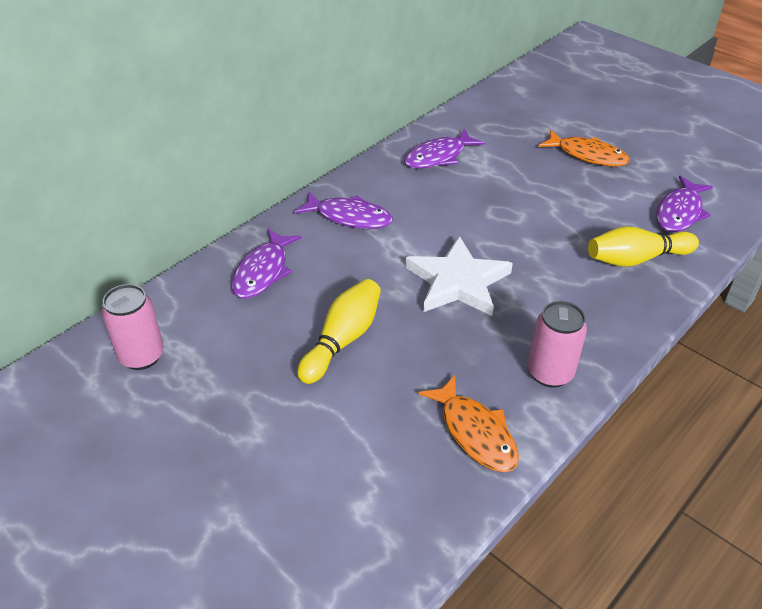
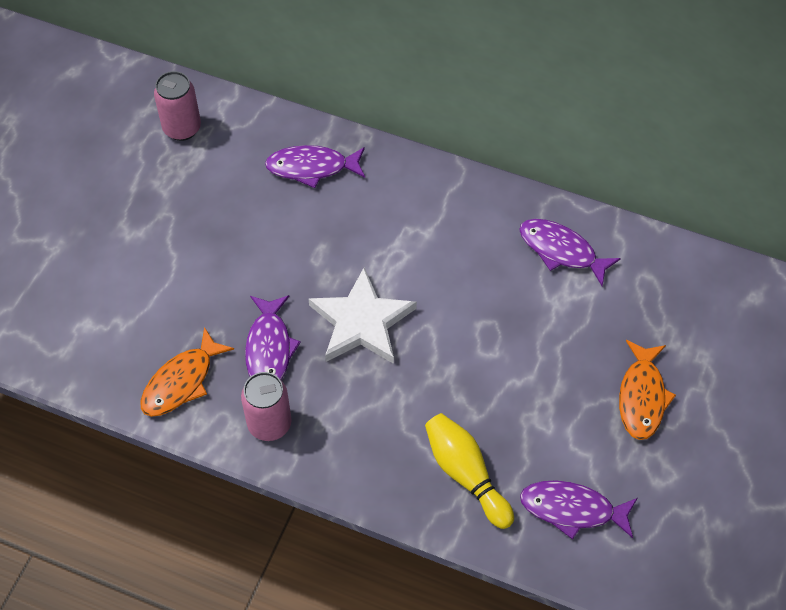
camera: 70 degrees right, 15 degrees up
(342, 340) = (250, 256): yellow bowling pin -> none
(349, 217) = (418, 205): purple fish -> purple fish (269, 348)

